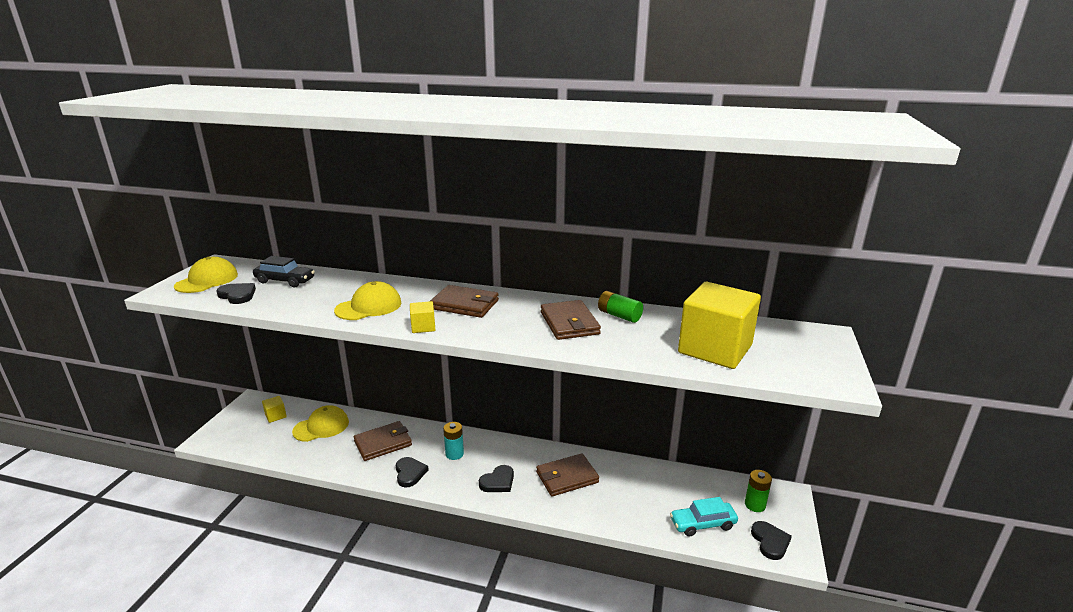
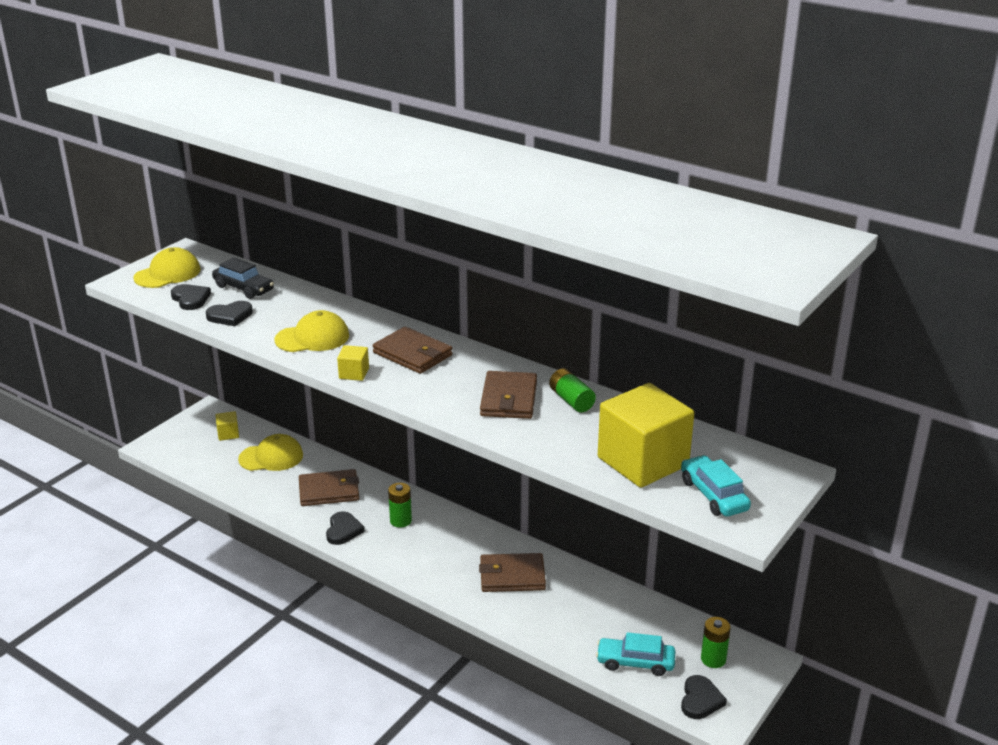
camera: 20 degrees right, 5 degrees up
(454, 454) = (400, 521): turquoise battery -> green battery
(498, 482) = (433, 562): black heart -> black heart (230, 316)
(792, 363) = (713, 495): none -> turquoise car

